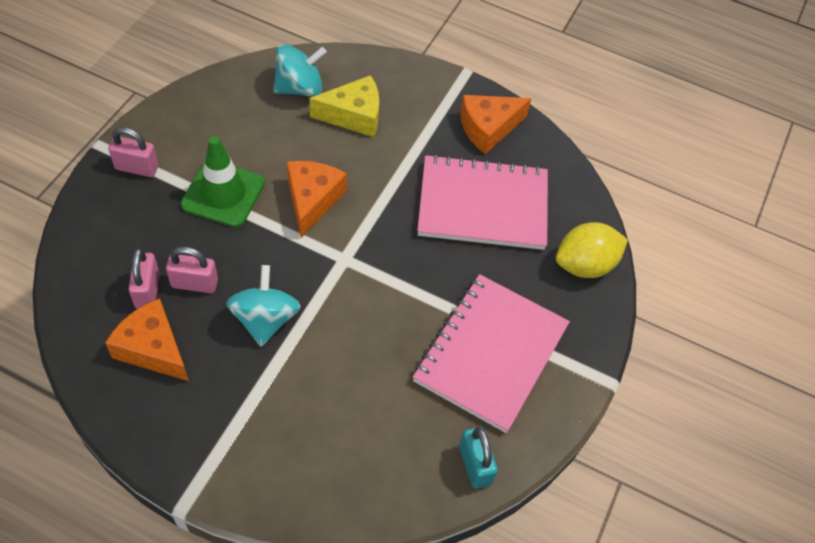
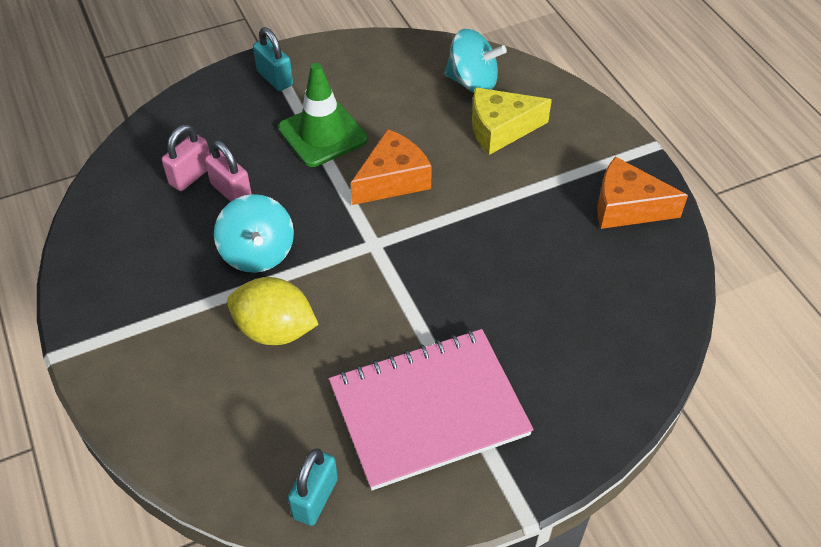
camera: 45 degrees right, 5 degrees down
(137, 168) = (275, 78): pink padlock -> turquoise padlock
(153, 349) = (151, 222): orange cheese -> none
(265, 319) = (258, 253): turquoise spinning top -> turquoise spinning top turned 120 degrees clockwise
(353, 115) = (500, 129): yellow cheese -> yellow cheese turned 135 degrees clockwise
(483, 205) = (552, 273): pink notebook -> none
(585, 265) = (609, 391): yellow lemon -> yellow lemon (275, 330)

